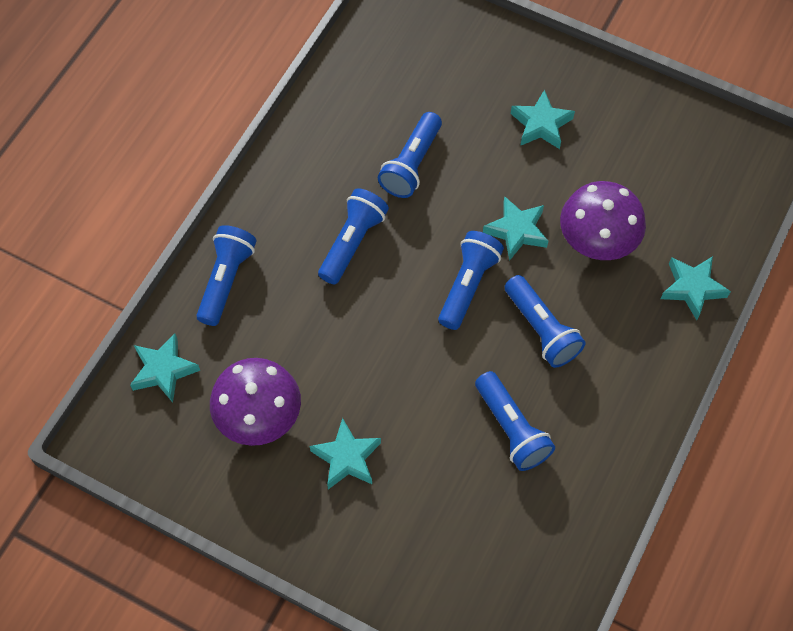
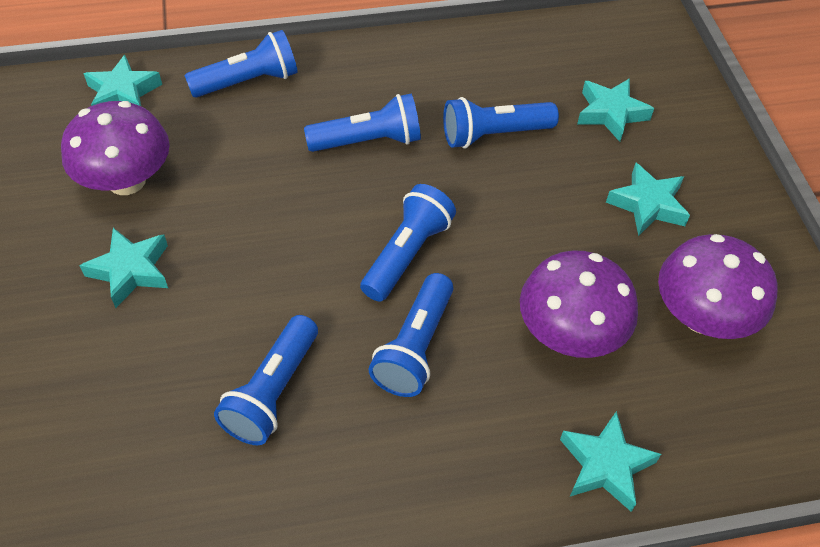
camera: 50 degrees right, 10 degrees down
(468, 285) = (407, 254): blue flashlight -> blue flashlight turned 45 degrees counterclockwise
(516, 231) = (508, 257): turquoise star -> turquoise star (611, 113)
(640, 164) = (702, 316): none -> purple mushroom

